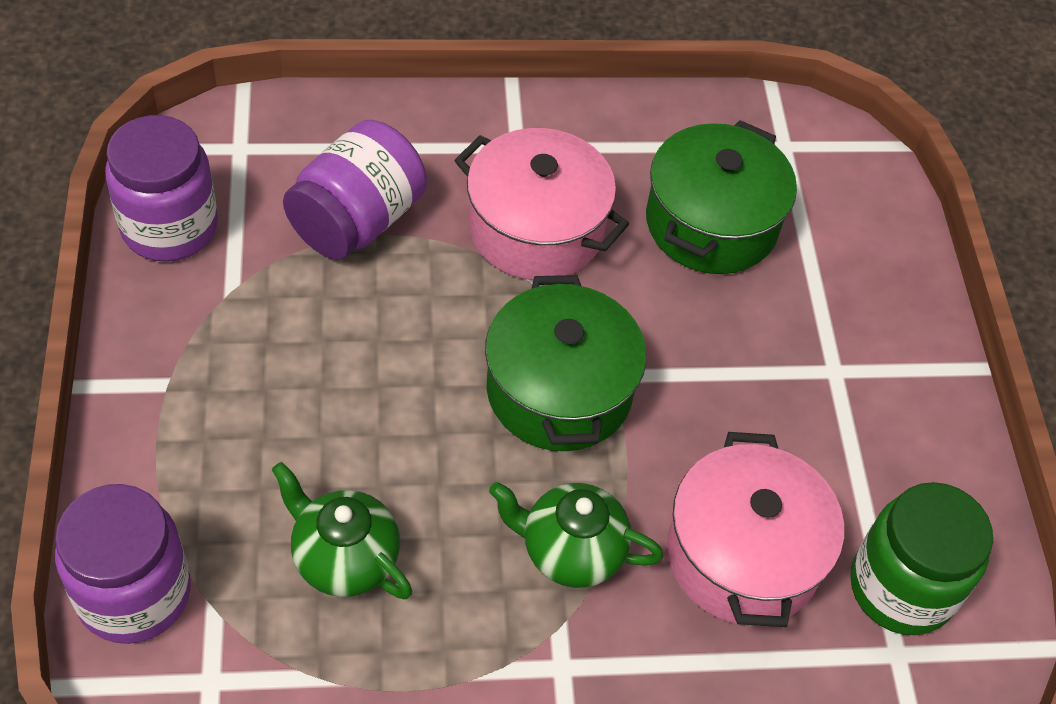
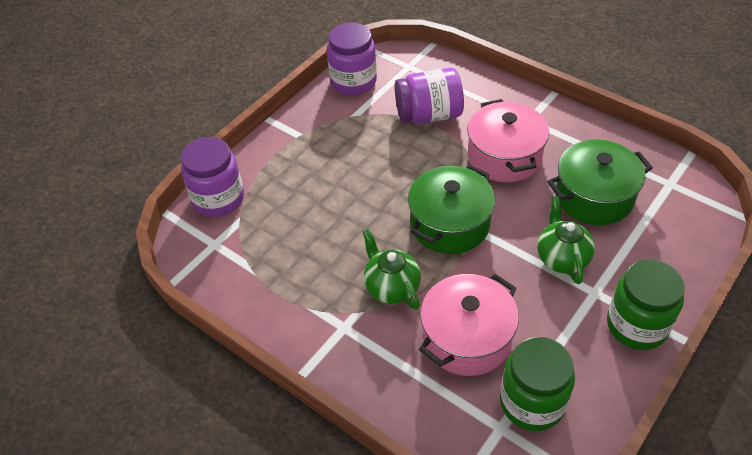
camera: 50 degrees right, 5 degrees down
(344, 558) = (301, 233): green teapot -> green teapot (562, 258)
(921, 385) = (637, 325): none -> green jar

